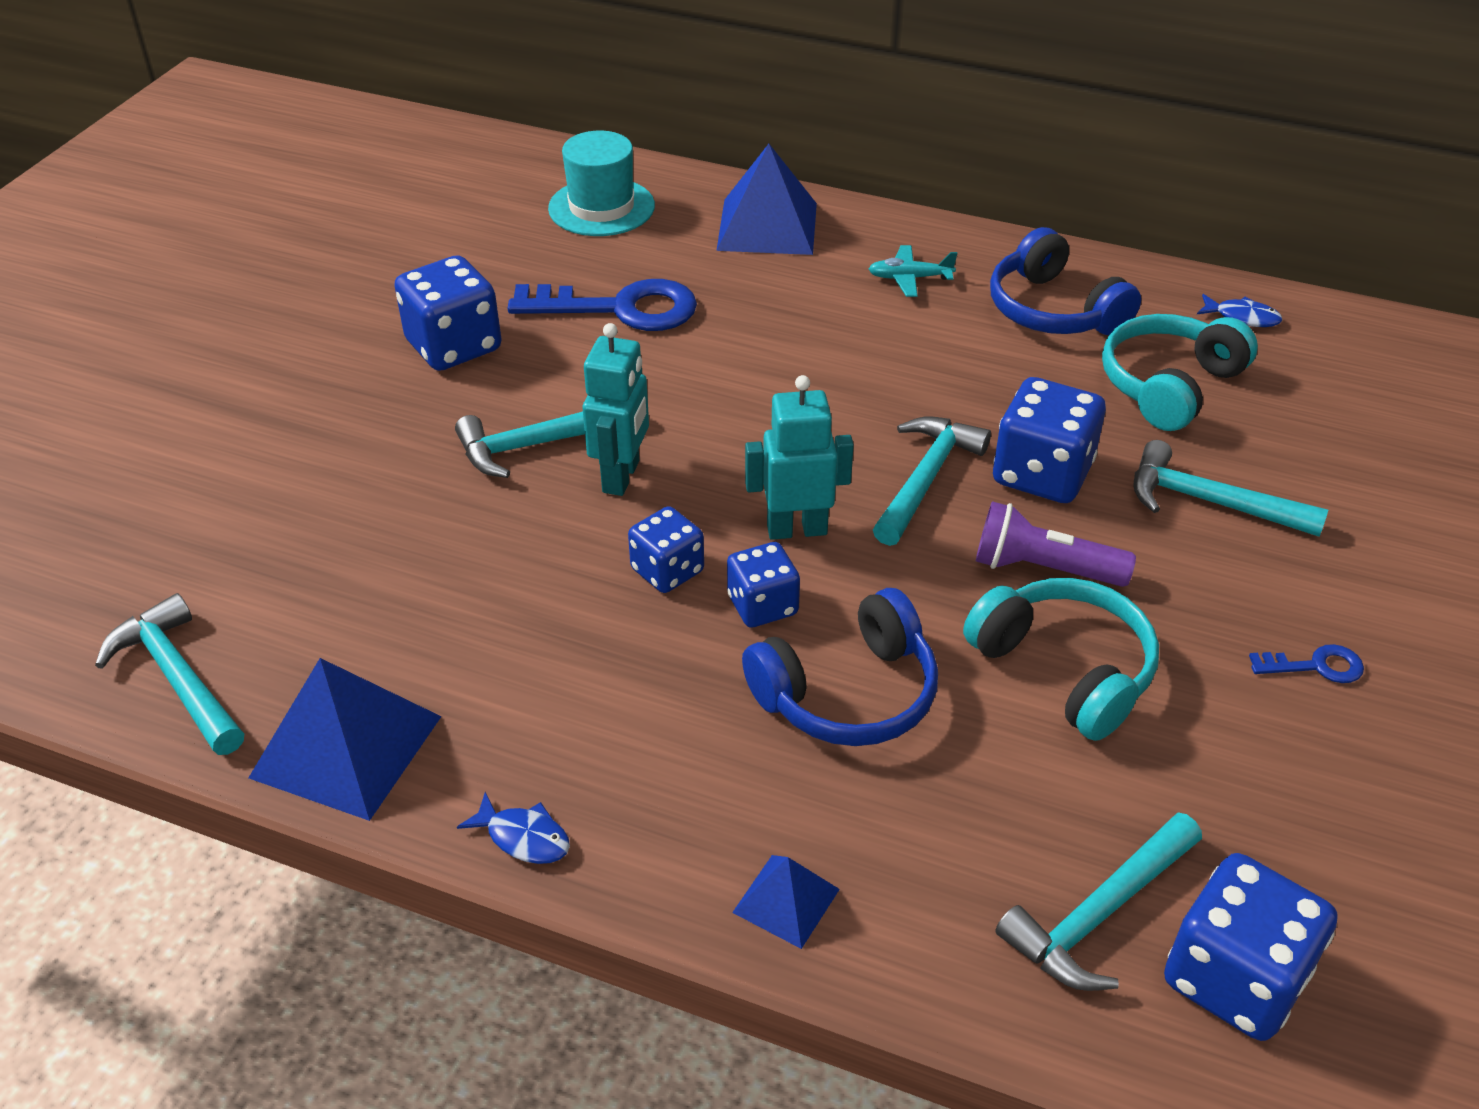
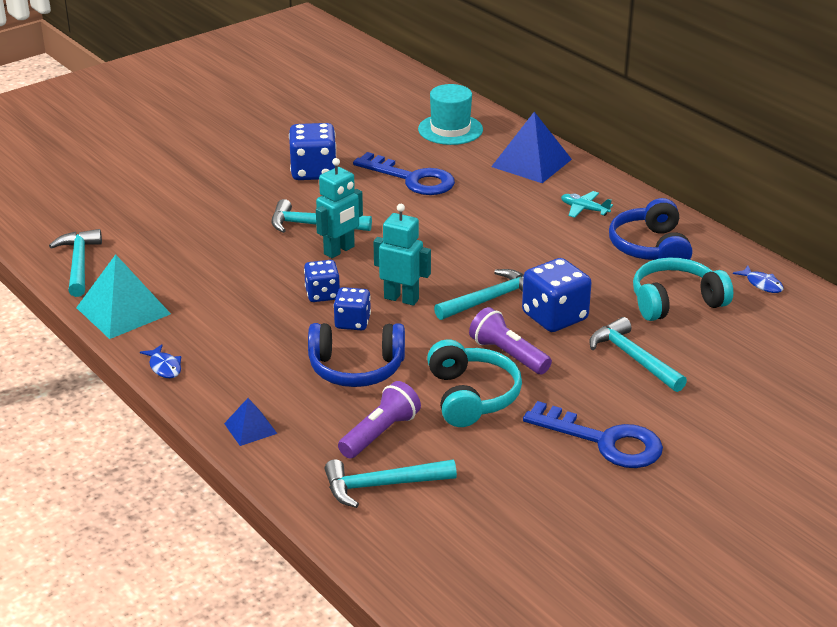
camera: 30 degrees right, 10 degrees down
(346, 747) = (123, 311): blue pyramid -> turquoise pyramid
(1000, 807) = (380, 433): none -> purple flashlight
(1234, 978) = (418, 530): blue dice -> none
(1316, 666) = (604, 441): blue key -> blue key, size x2.17

